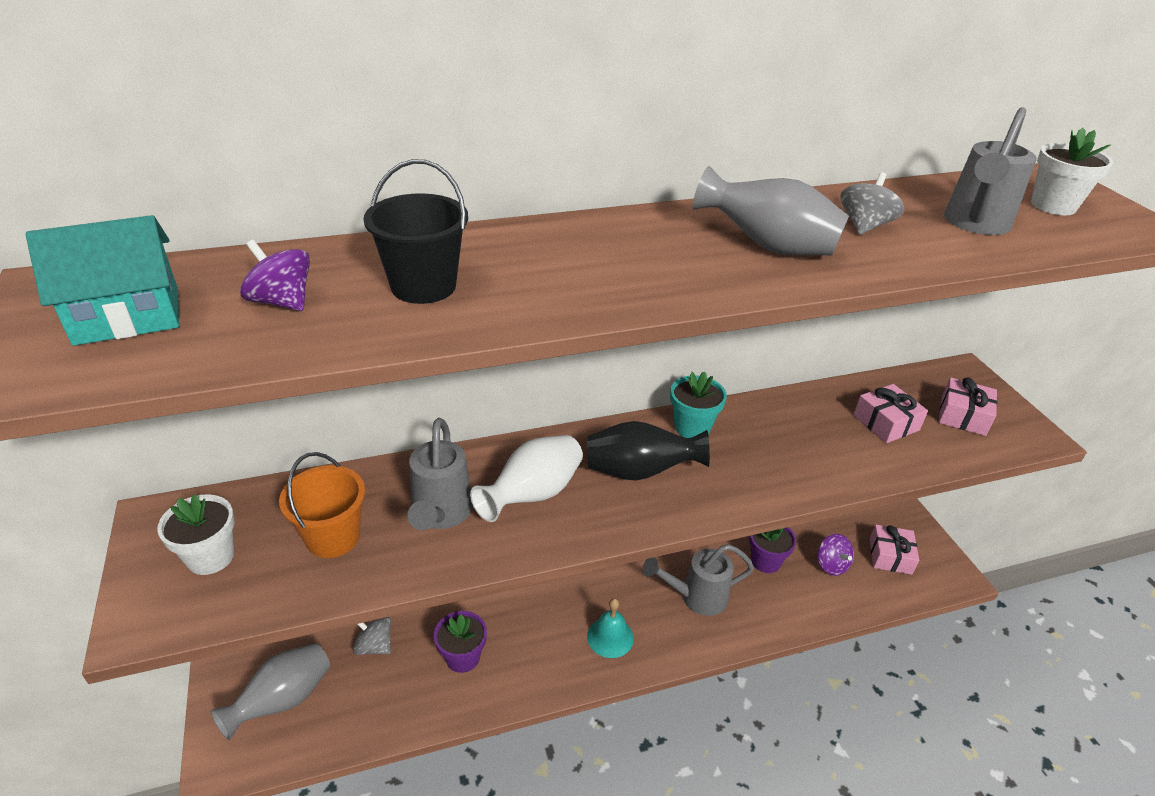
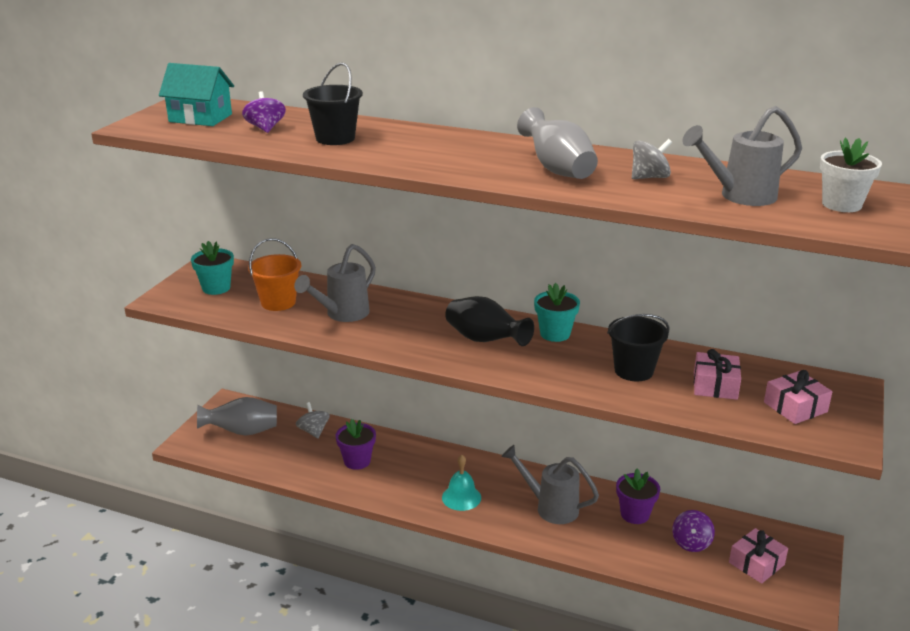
camera: 40 degrees right, 10 degrees down
(210, 557) = (216, 288): white flower pot -> turquoise flower pot
(533, 495) = (404, 326): white vase -> none
(809, 439) = (633, 370): none -> black bucket

